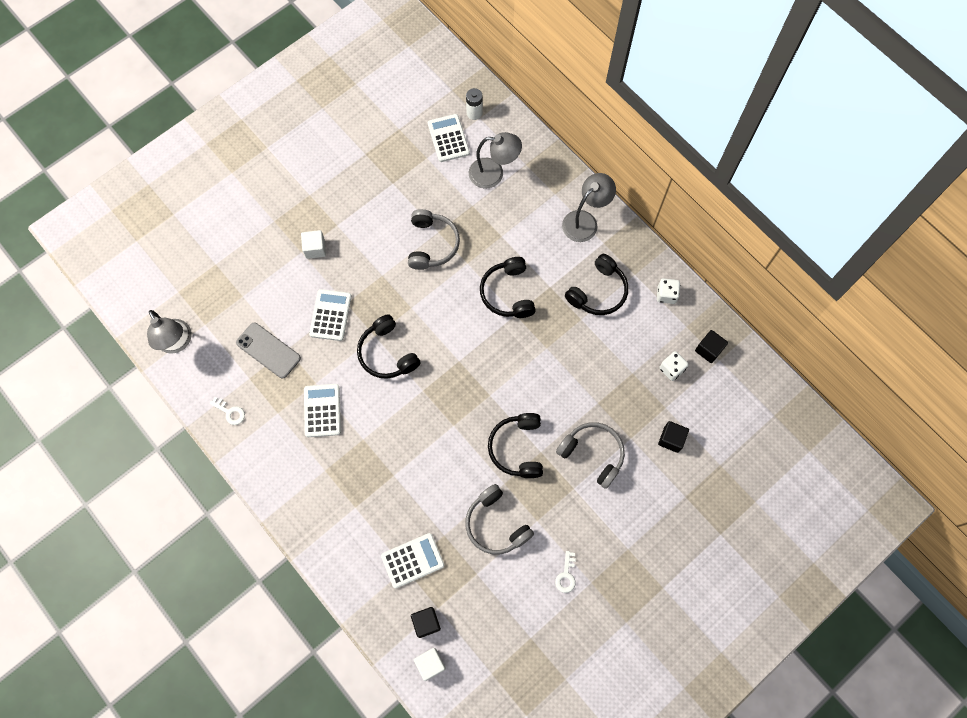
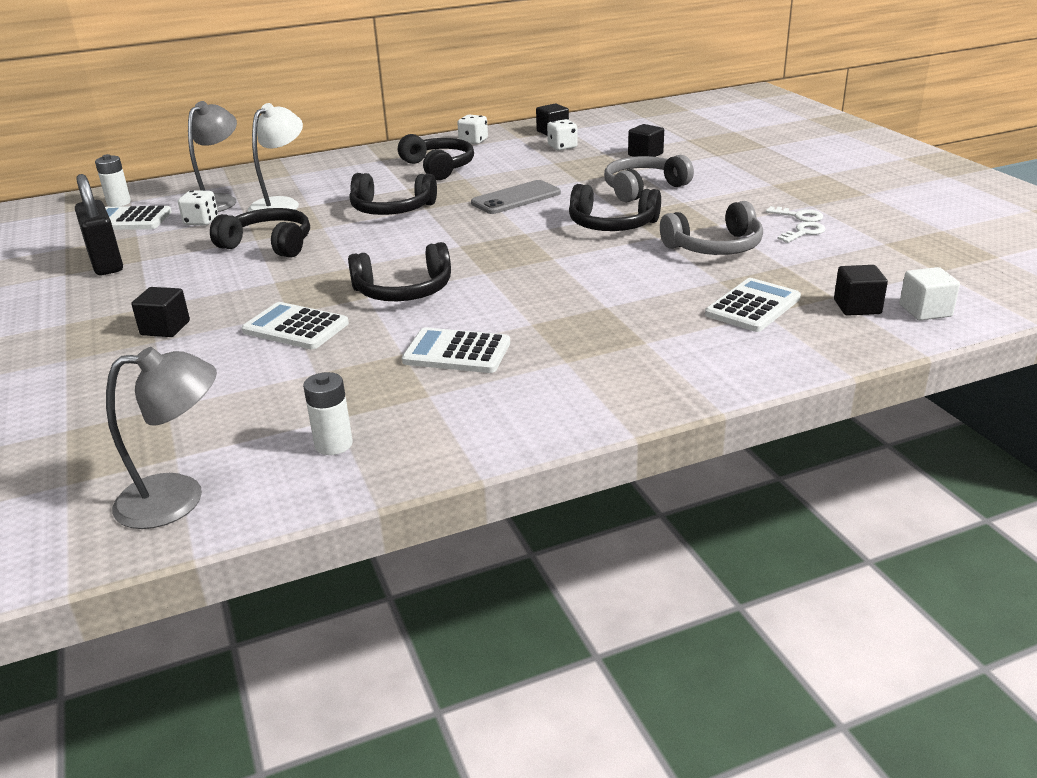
camera: 70 degrees left, 40 degrees down
(227, 387) = (333, 444): none -> white battery
(230, 412) = (388, 447): white key -> white key (804, 232)
(268, 350) = (301, 391): grey phone -> grey phone (516, 198)
(315, 249) = (165, 328): white cube -> black cube
(384, 167) = (106, 263): none -> black padlock
(412, 560) = (753, 306): white calculator -> white calculator turned 45 degrees clockwise
(432, 244) = (269, 244): grey headphones -> black headphones
(457, 183) = (201, 221): none -> white dice
(498, 217) = (281, 204): none -> white lamp
(585, 221) = (343, 165): grey lamp -> none

